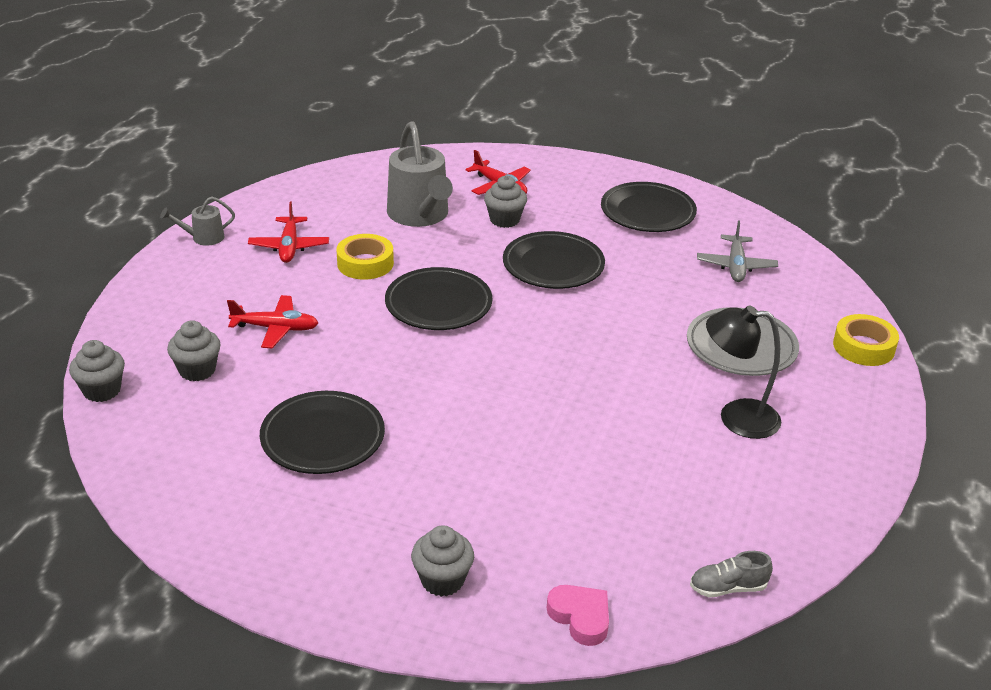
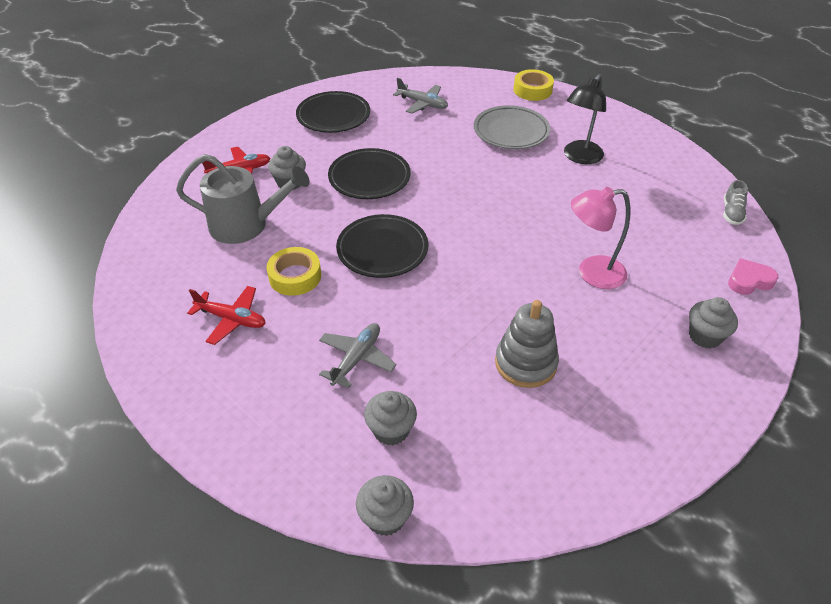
camera: 65 degrees left, 10 degrees up
(203, 238) = (166, 380): grey watering can -> none
(276, 328) = (357, 358): red plane -> grey plane
(323, 438) = (525, 363): black plate -> grey stacking toy
(500, 465) = (591, 273): none -> pink lamp

